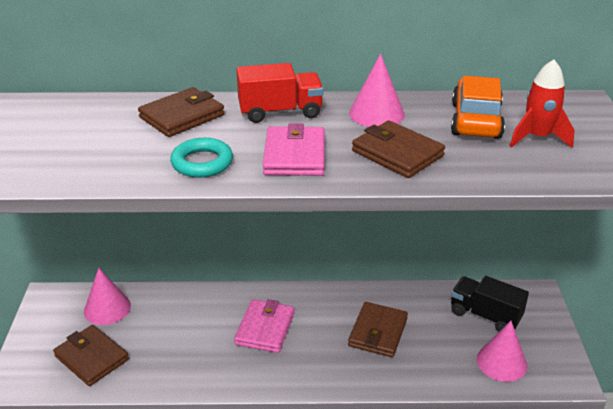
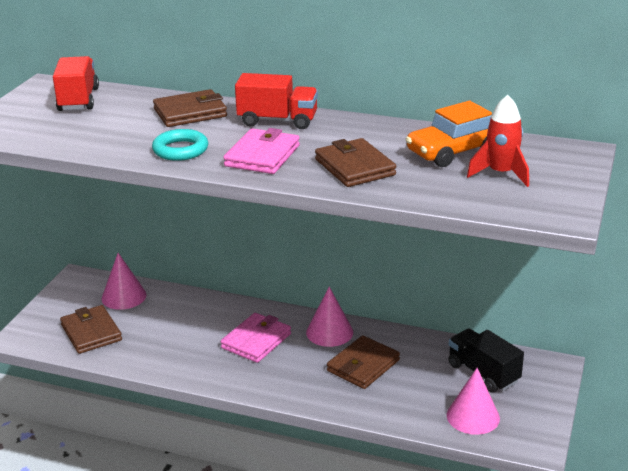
camera: 20 degrees right, 5 degrees down
(45, 119) = (78, 100): none -> red truck
(376, 113) = (364, 133): pink cone -> pink cone (329, 332)
(475, 120) = (454, 152): orange car -> orange car turned 150 degrees counterclockwise

